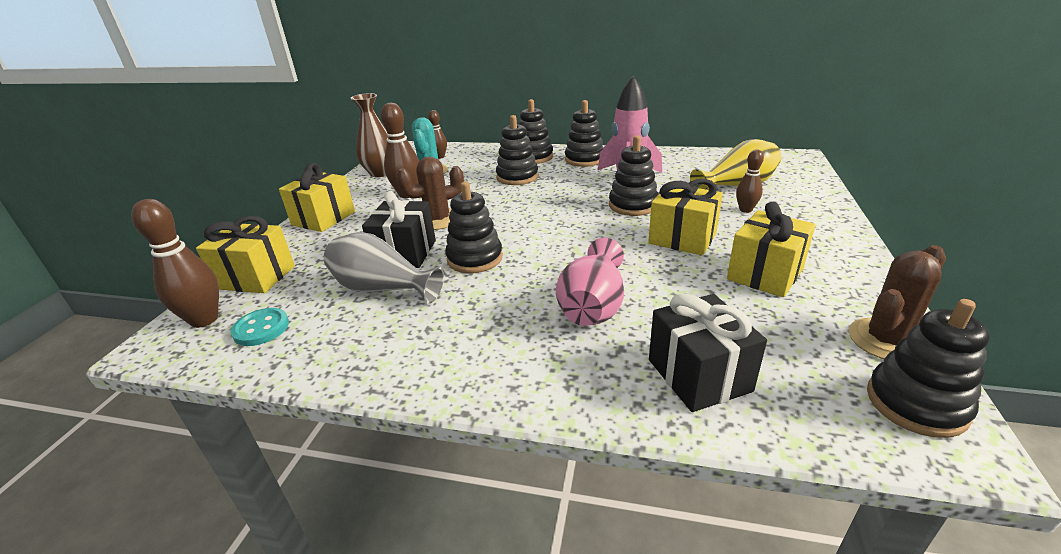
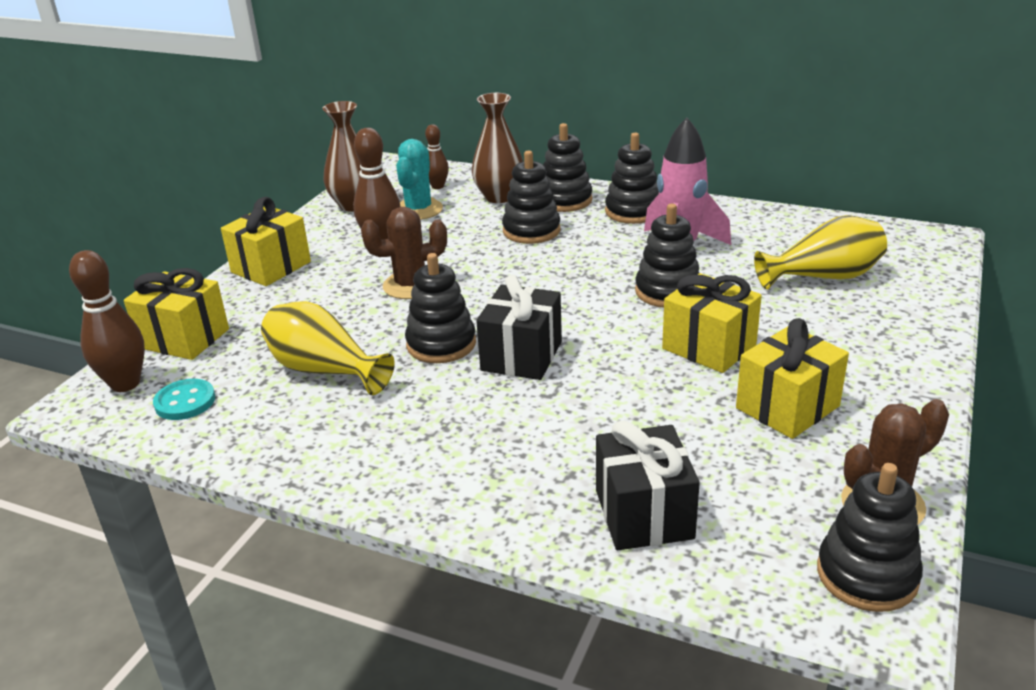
camera: 10 degrees right, 0 degrees up
(382, 289) = (324, 371): grey vase -> yellow vase
(405, 253) = (360, 327): black gift -> black gift (521, 356)
(486, 159) = (499, 197): none -> brown vase
(593, 305) = (560, 421): pink vase -> none
(745, 210) = (814, 315): brown bowling pin -> none

